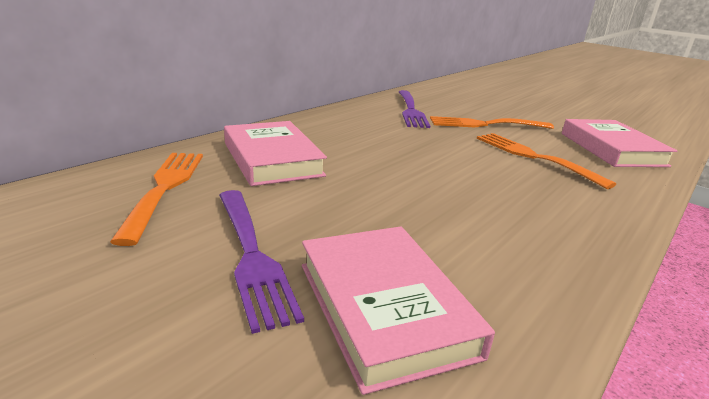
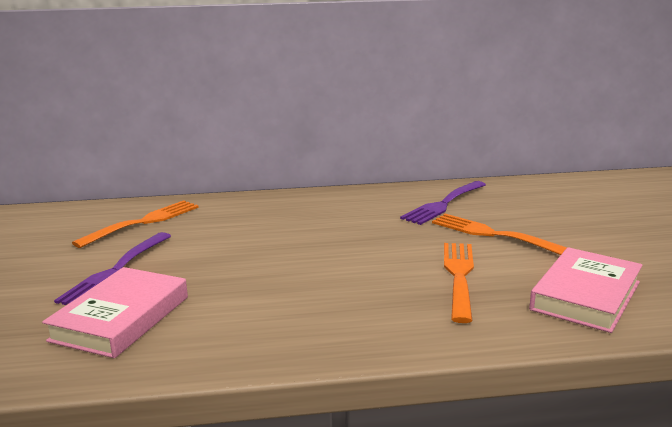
camera: 45 degrees right, 5 degrees down
(272, 159) = (235, 220): pink book -> none

